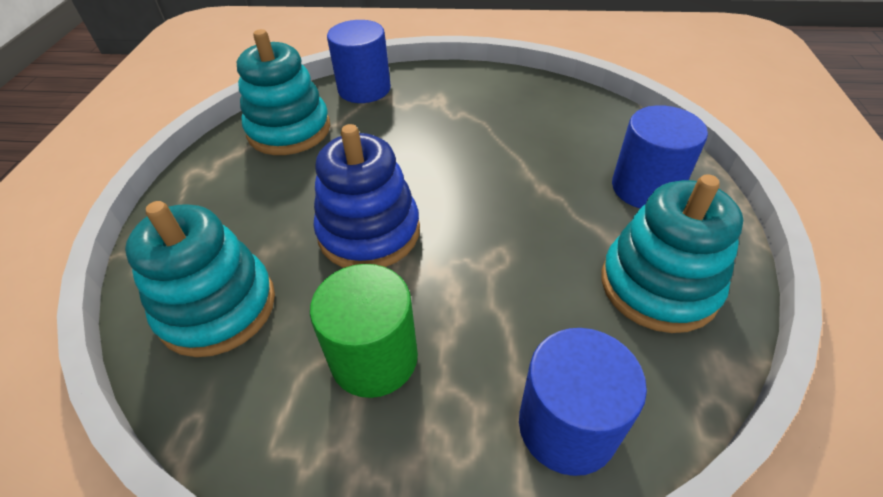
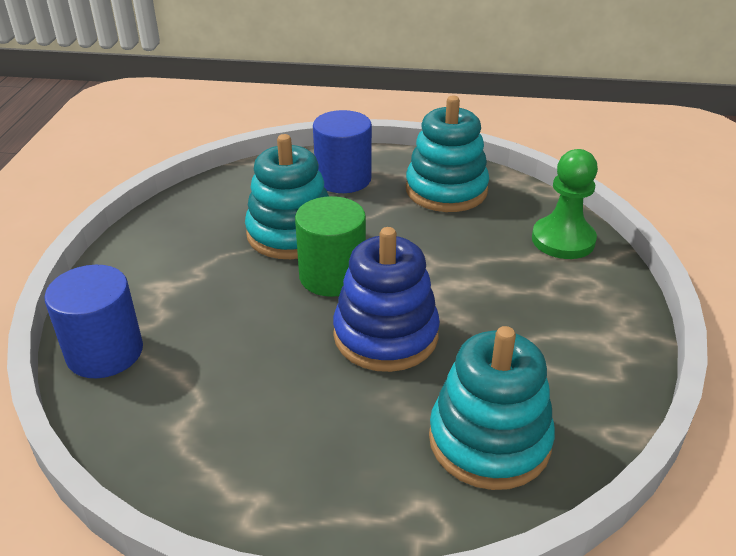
camera: 90 degrees left, 10 degrees down
(289, 130) = (179, 423): turquoise stacking toy -> turquoise stacking toy (291, 233)
(374, 358) = (529, 326): green cylinder -> green cylinder (332, 276)
(567, 426) = (563, 240): blue cylinder -> green pawn

